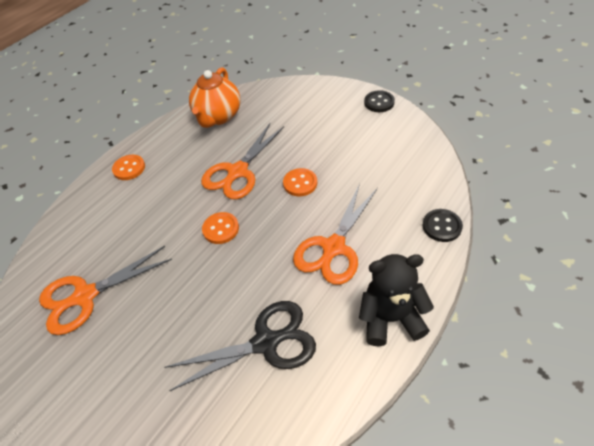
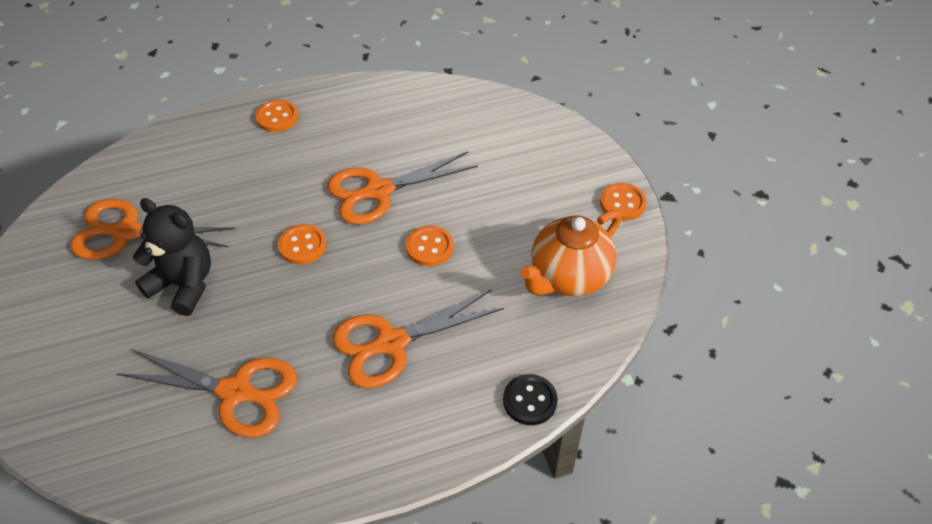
camera: 30 degrees right, 0 degrees up
(218, 117) = (421, 109): orange teapot -> orange teapot (568, 277)
(266, 342) = (236, 392): black scissors -> orange scissors
(379, 102) = (622, 203): black button -> orange button
(390, 318) = (371, 456): black teddy bear -> black teddy bear (183, 285)

